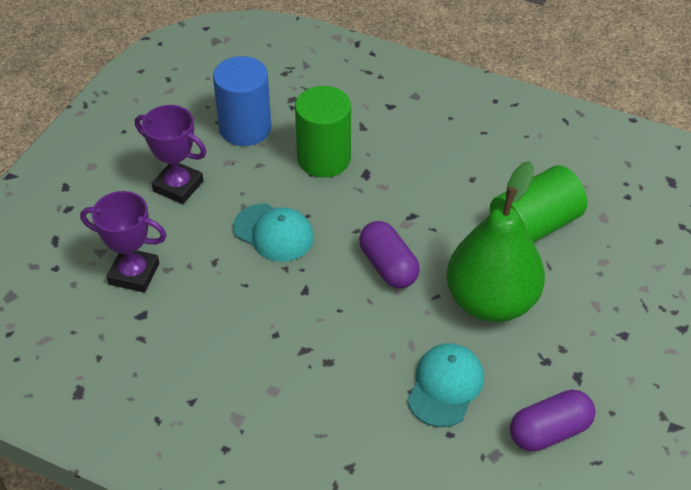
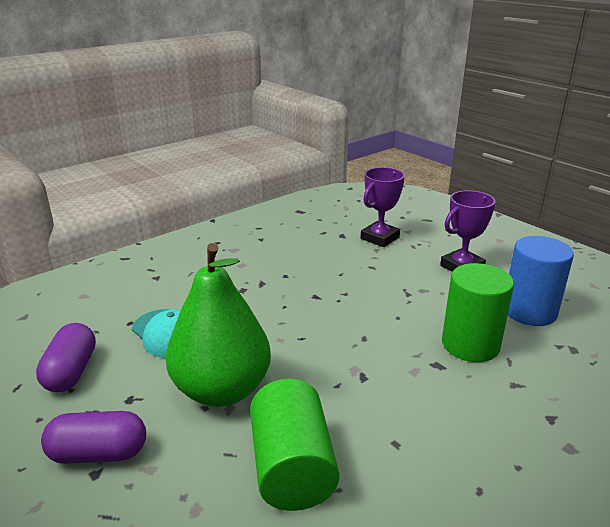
camera: 115 degrees right, 20 degrees down
(273, 233) = (386, 296): turquoise cap -> none
(388, 266) = (310, 342): purple capsule -> purple capsule (98, 454)

